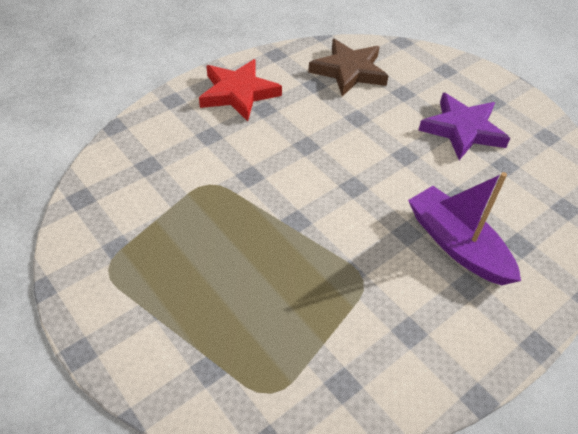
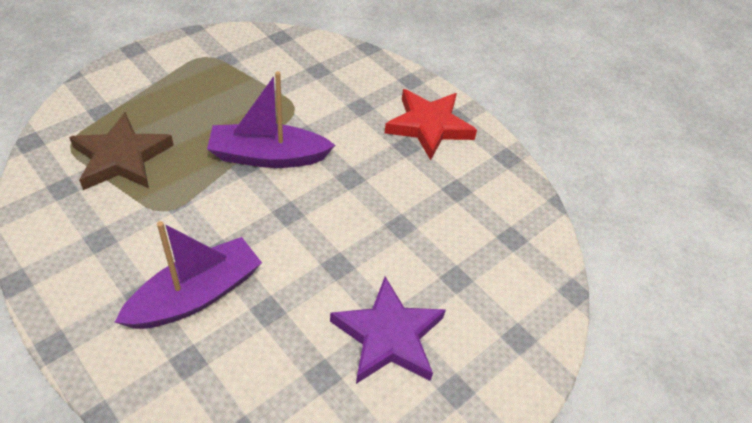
camera: 85 degrees right, 0 degrees up
(282, 202) = (268, 156): none -> purple boat
(349, 71) = (490, 224): brown star -> brown star (122, 157)

